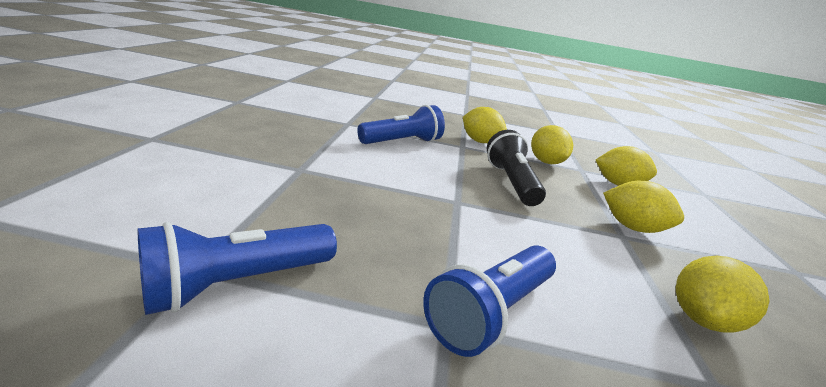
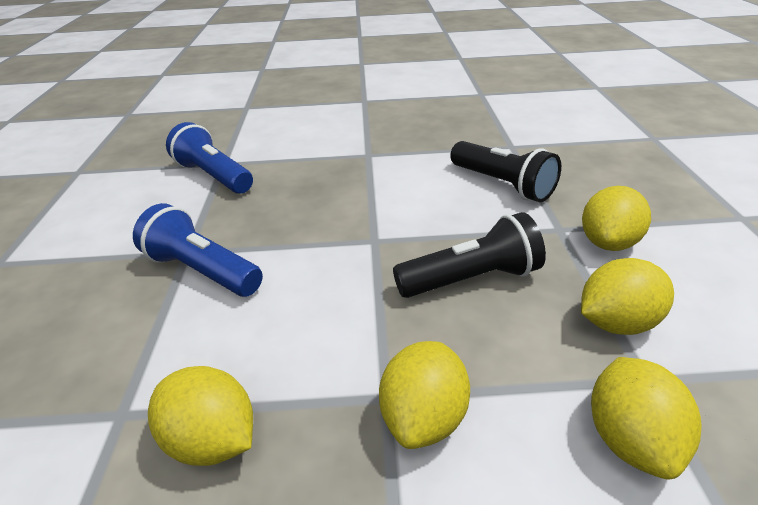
camera: 85 degrees right, 10 degrees up
(402, 142) = (502, 185): blue flashlight -> black flashlight

